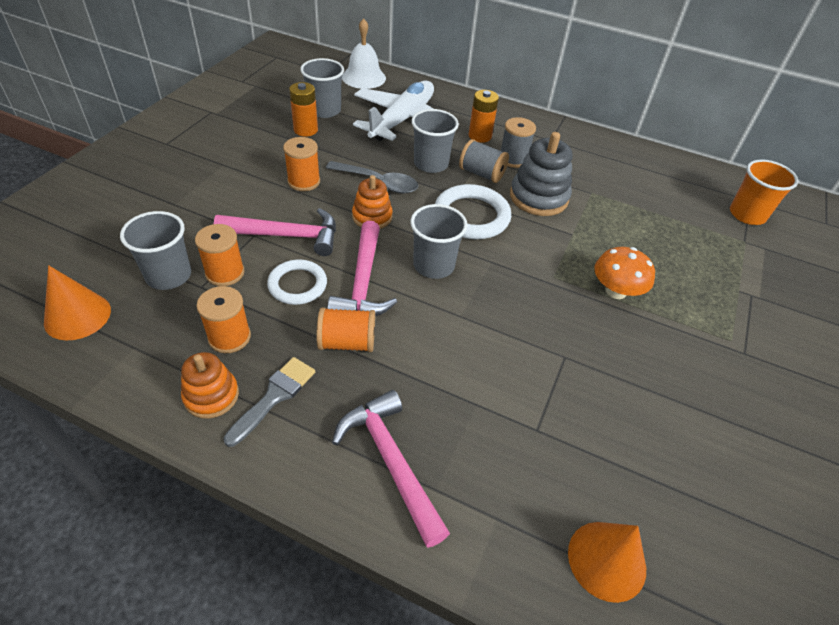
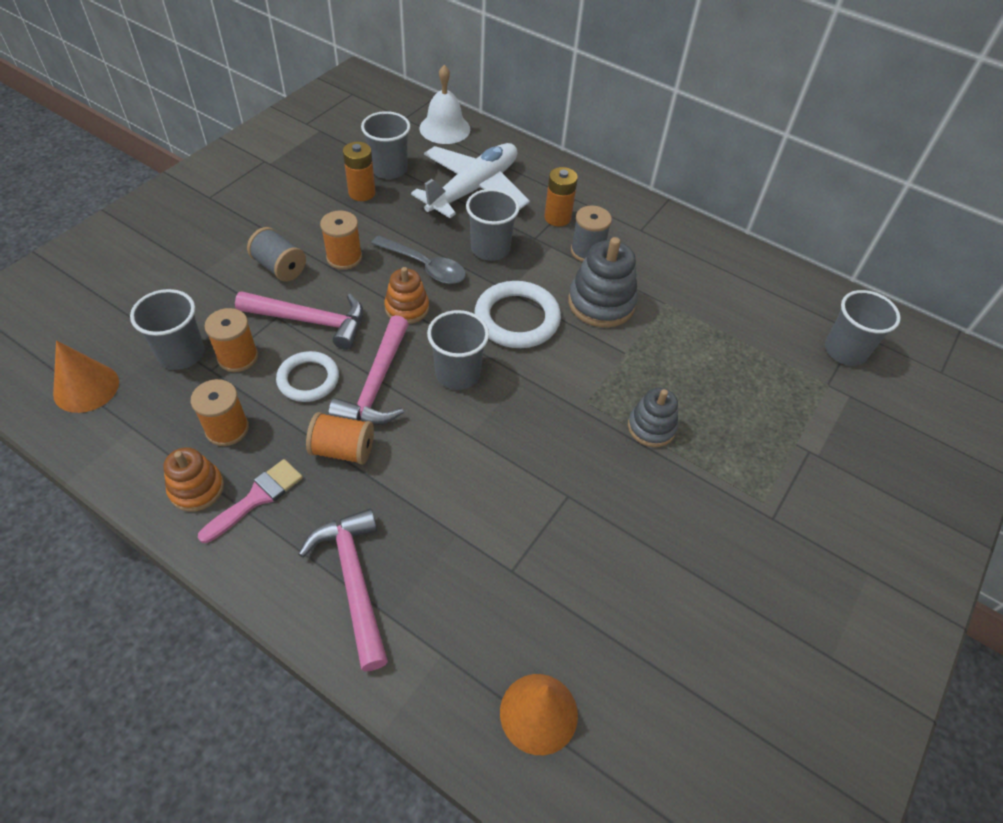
camera: 10 degrees right, 5 degrees up
(274, 397) = (256, 498): grey brush -> pink brush
(481, 174) = (544, 267): grey spool -> grey spool (280, 267)
(616, 291) = (651, 427): orange mushroom -> grey stacking toy
(747, 214) = (845, 351): orange cup -> grey cup

